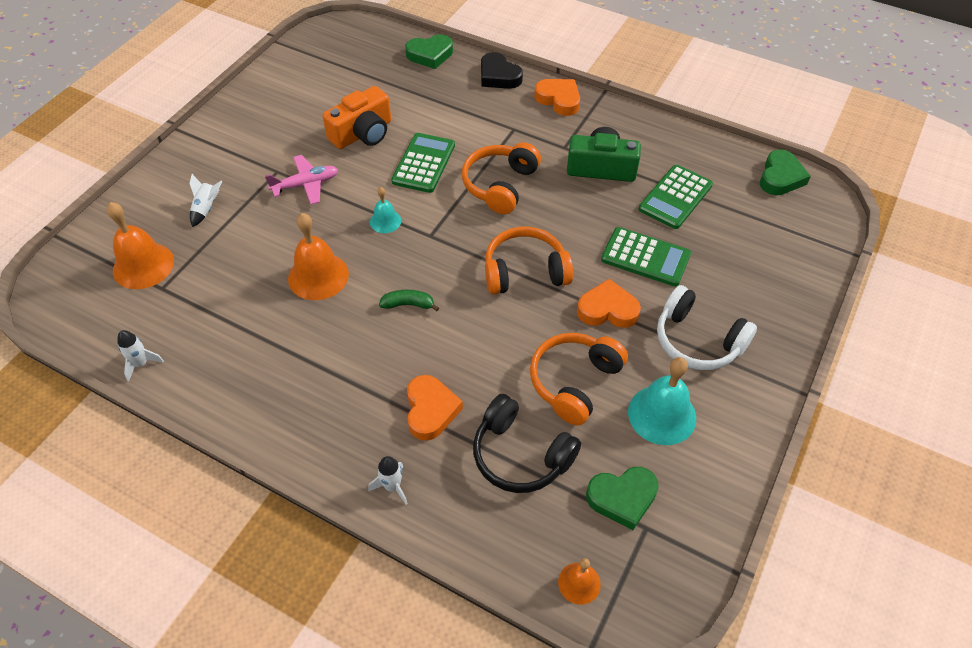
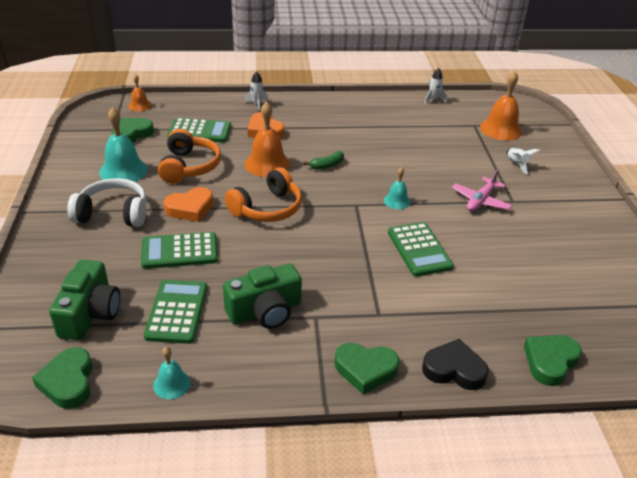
camera: 145 degrees right, 15 degrees down
(318, 276) = (398, 159): orange bell -> orange bell (267, 164)
(362, 133) = (496, 252): orange camera -> none
(500, 185) = (341, 258): orange headphones -> none
(520, 455) = (200, 131): black headphones -> green calculator
(559, 100) = (365, 370): orange heart -> green heart
(703, 145) = (172, 384): none -> turquoise bell
(751, 227) = (90, 313): none -> green camera

